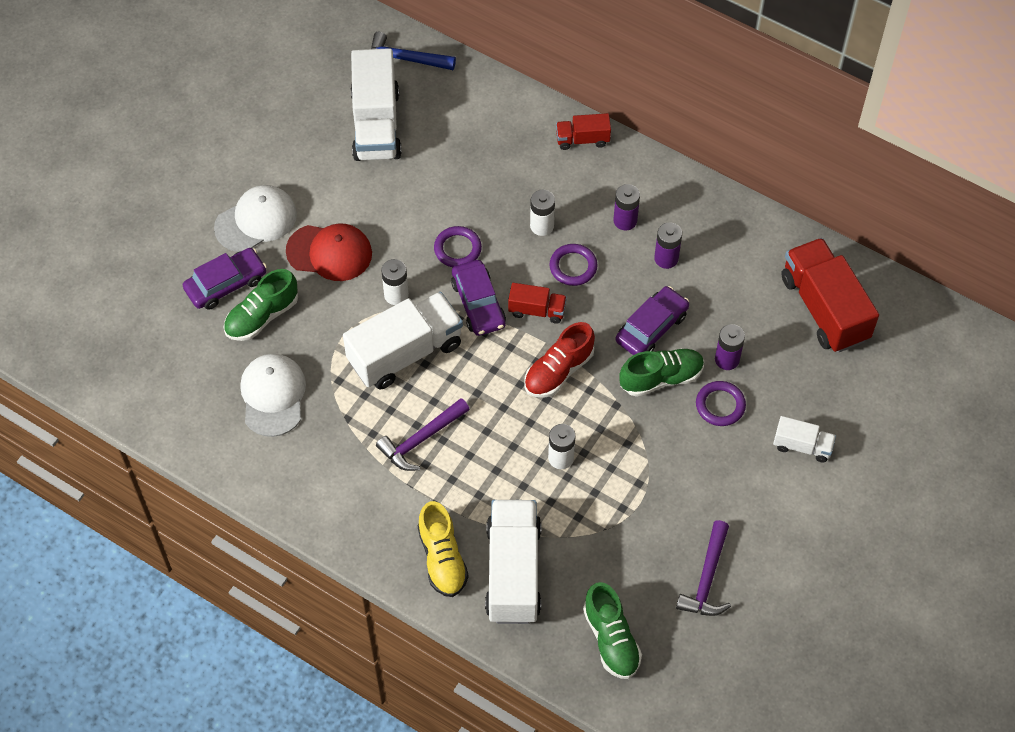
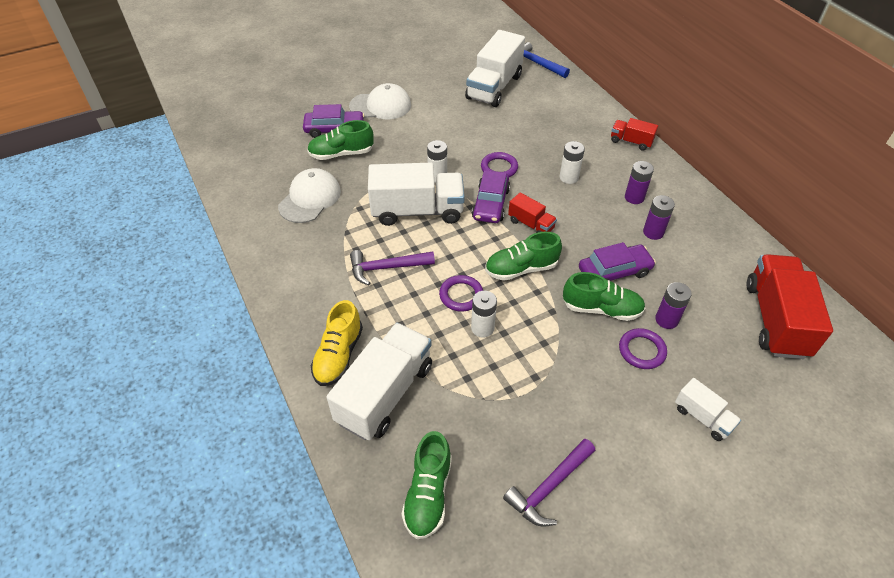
camera: 30 degrees right, 10 degrees down
(329, 252) = (412, 138): red cap -> none
(558, 371) = (521, 269): red shoe -> green shoe
(573, 267) = (576, 209): purple ring -> purple ring (461, 295)

